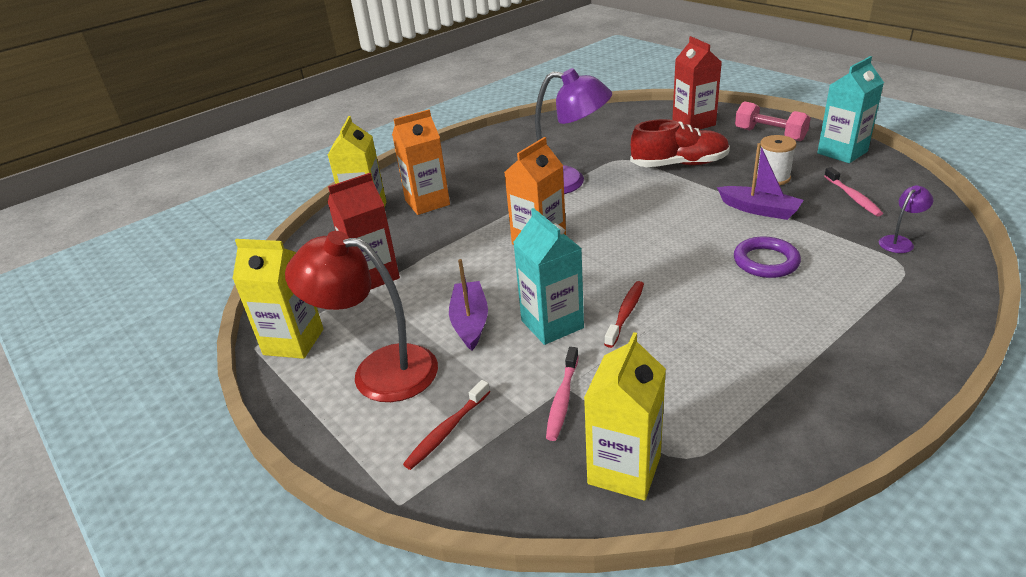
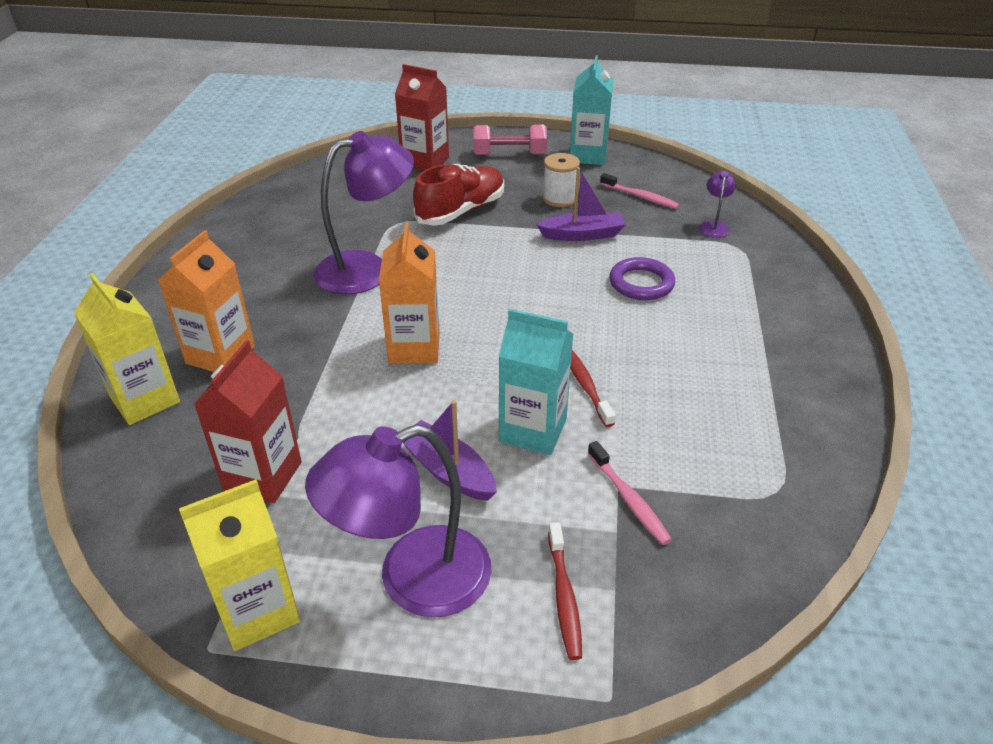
camera: 45 degrees left, 5 degrees up
(379, 370) = (413, 580): red lamp -> purple lamp
(624, 470) = (748, 531): yellow carton -> none

